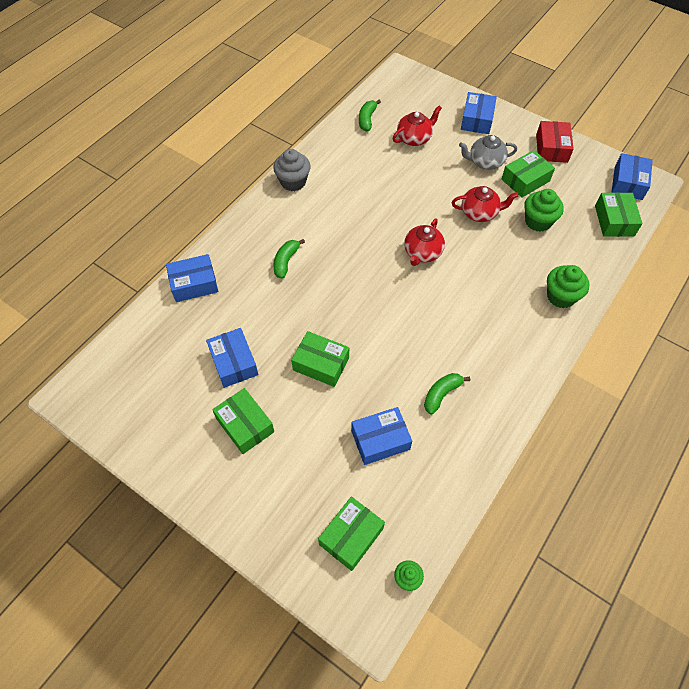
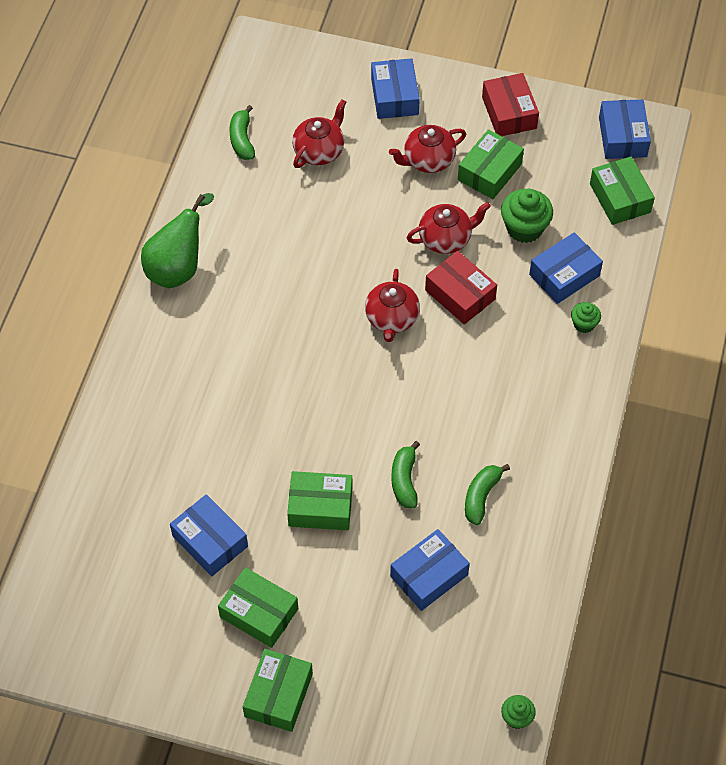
camera: 20 degrees left, 0 degrees up
(194, 284) = (109, 455): blue box -> blue box (564, 275)
(286, 261) = (218, 386): green banana -> green banana (404, 480)
(293, 182) = (178, 267): grey cupcake -> green pear
(351, 536) = (437, 695): green box -> green box (278, 695)
(476, 251) = (460, 294): none -> red box
(485, 162) = (428, 160): grey teapot -> red teapot
(561, 296) = (584, 324): green cupcake -> green cupcake, size x0.56

